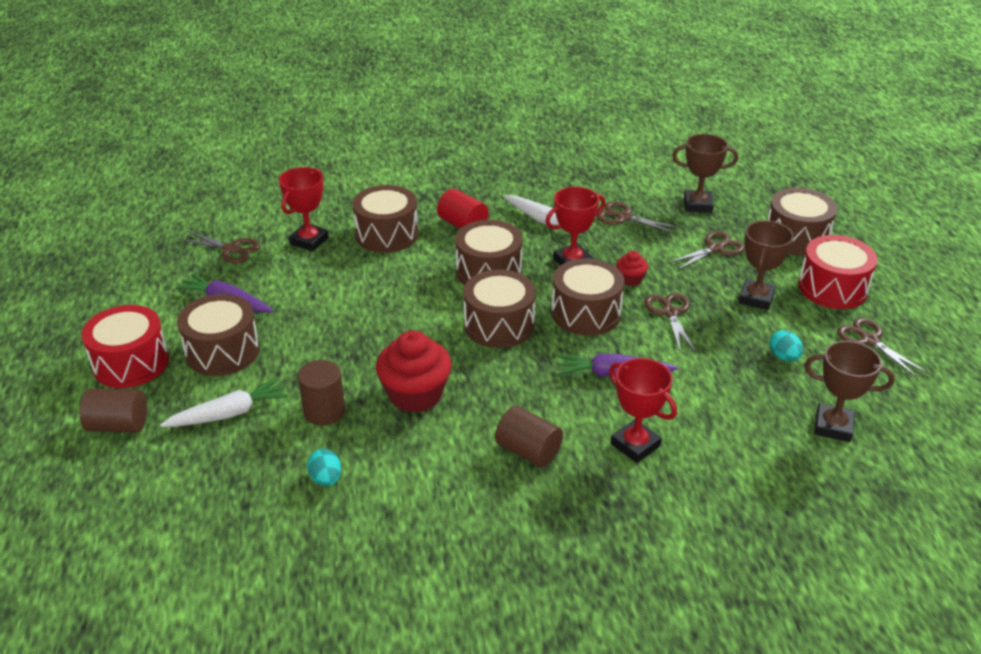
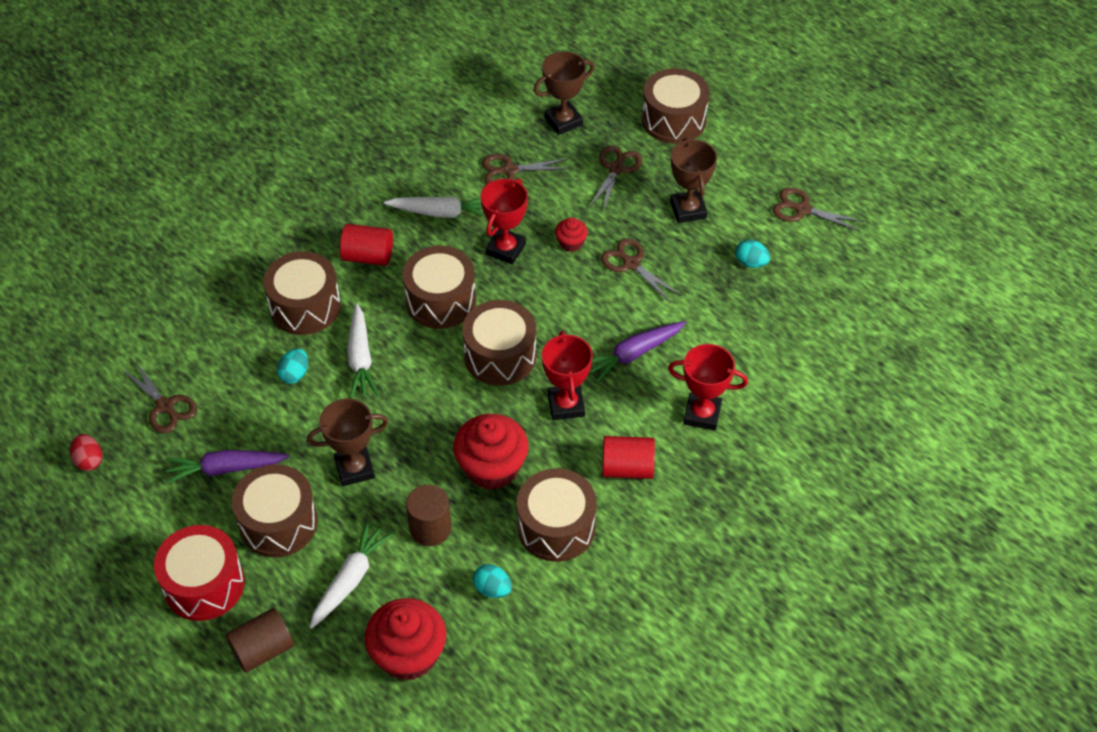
camera: 35 degrees left, 15 degrees up
(150, 257) = (89, 460): none -> red egg
(212, 489) = (408, 654): none -> red cupcake
(231, 249) = (165, 406): brown scissors -> brown scissors turned 60 degrees clockwise
(309, 241) = (235, 354): red trophy -> red trophy (566, 405)
(335, 269) = (294, 374): none -> turquoise egg
(392, 280) = (360, 358): none -> white carrot
(528, 451) = (627, 468): brown cylinder -> red cylinder
(586, 313) = (563, 302): brown drum -> brown drum (556, 527)
(832, 288) = (740, 166): red drum -> none
(833, 426) = (829, 313): brown trophy -> brown trophy (354, 468)

